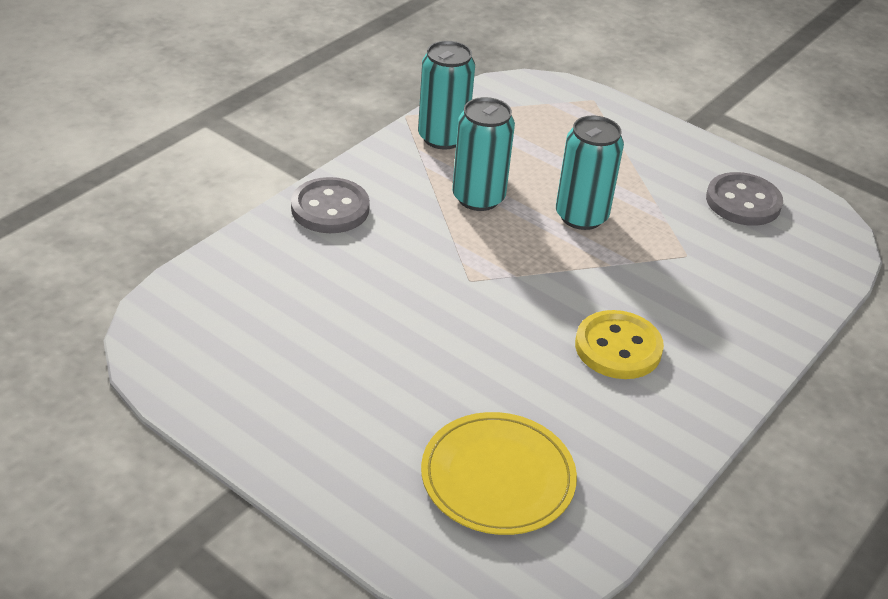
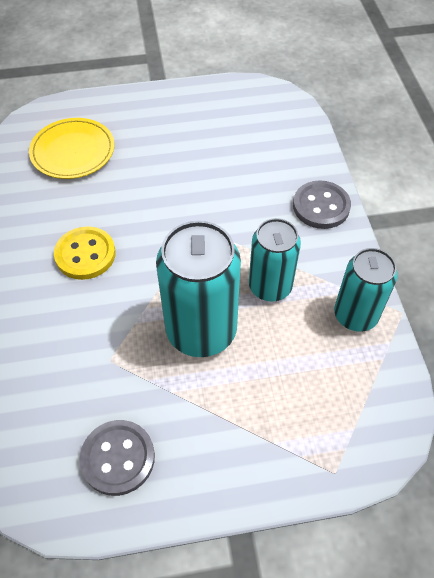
camera: 135 degrees right, 15 degrees up
(581, 216) = (201, 330): turquoise can -> turquoise can, size x1.54

